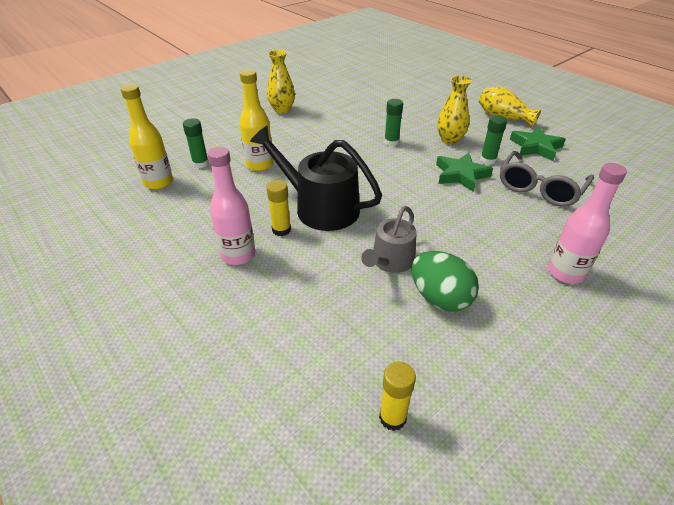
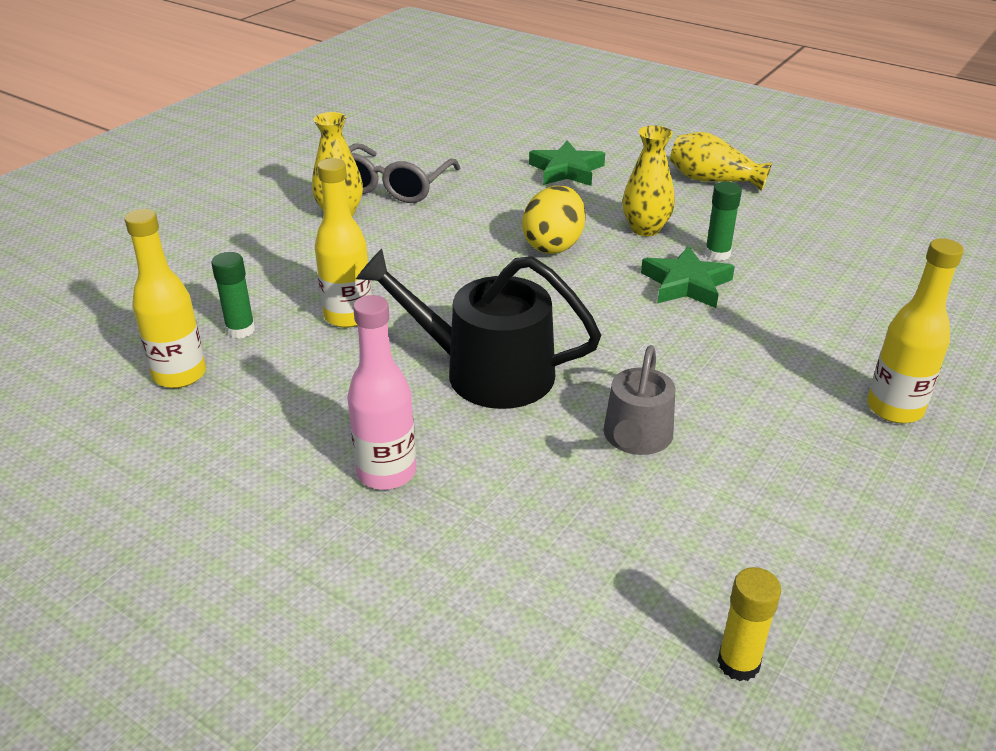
camera: 15 degrees left, 5 degrees down
(281, 230) = (439, 419): yellow glue stick -> none
(391, 142) = (553, 245): green glue stick -> yellow egg
(439, 298) = (733, 479): green egg -> none
(535, 147) = (780, 222): green star -> green star (566, 170)
(539, 188) = (811, 287): grey glasses -> grey glasses (392, 186)
(565, 273) = (894, 409): pink bottle -> yellow bottle

